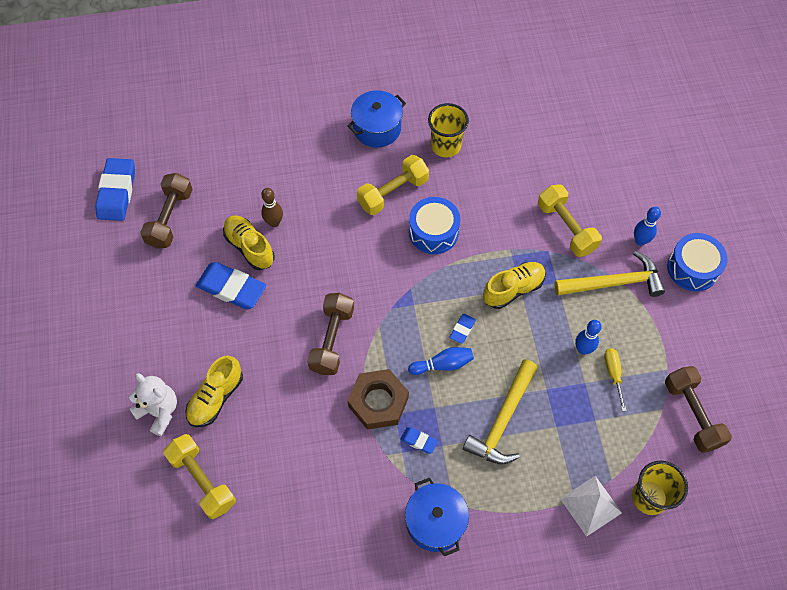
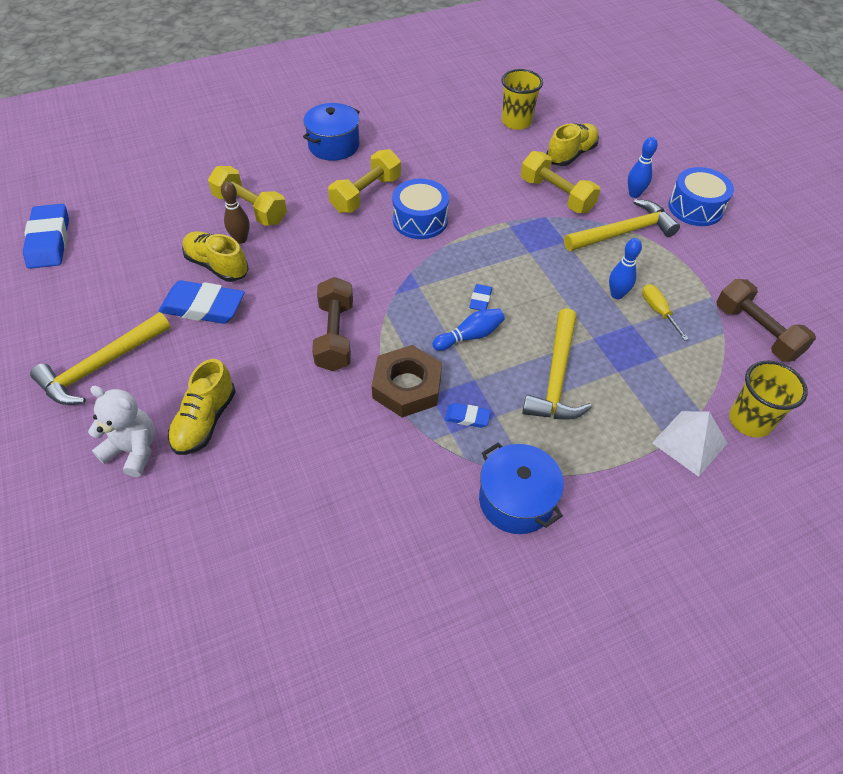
camera: 15 degrees left, 10 degrees down
(144, 329) = (100, 366): none -> yellow hammer
(170, 218) = (117, 254): brown dumbbell -> none
(202, 480) = (205, 517): yellow dumbbell -> yellow dumbbell (250, 209)
(446, 146) = (409, 149): yellow cup -> yellow cup (516, 122)
(513, 289) = (522, 255): yellow shoe -> yellow shoe (571, 154)

